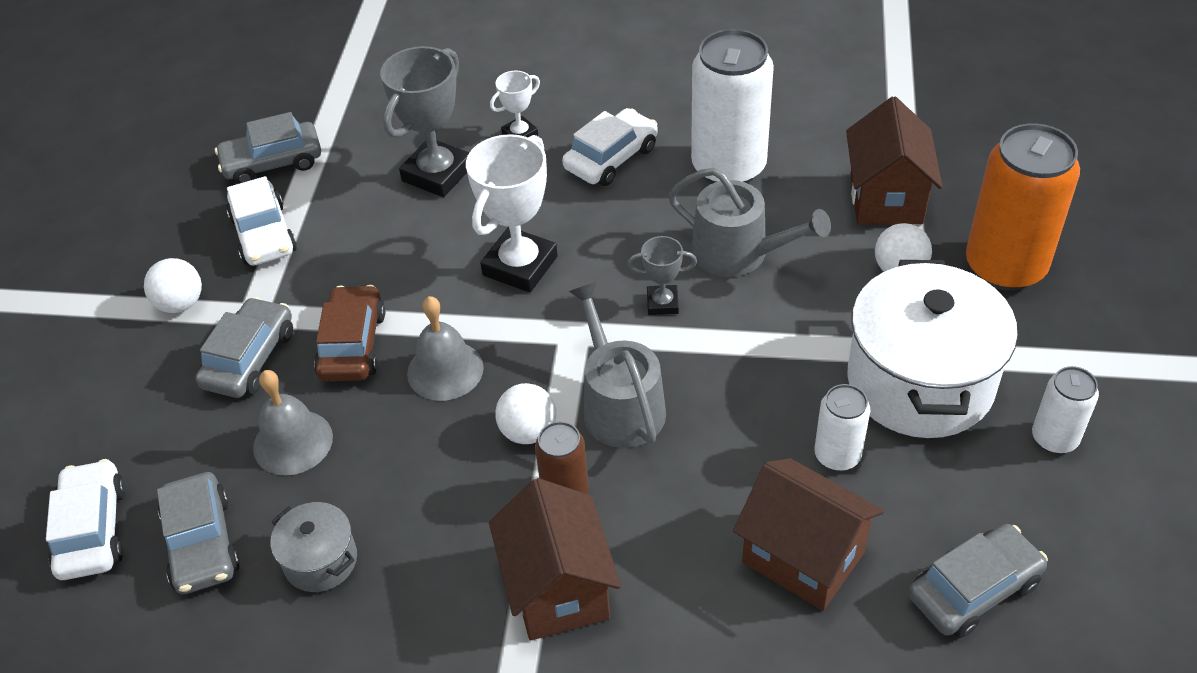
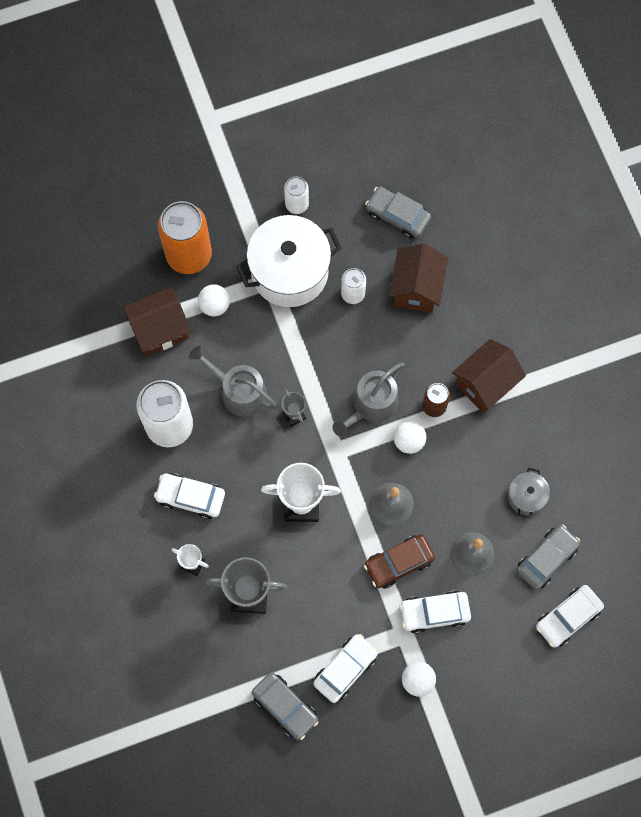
camera: 120 degrees left, 25 degrees up
(249, 358) = (434, 613): grey car -> white car
(739, 253) = (238, 391): grey watering can -> grey watering can turned 60 degrees counterclockwise

